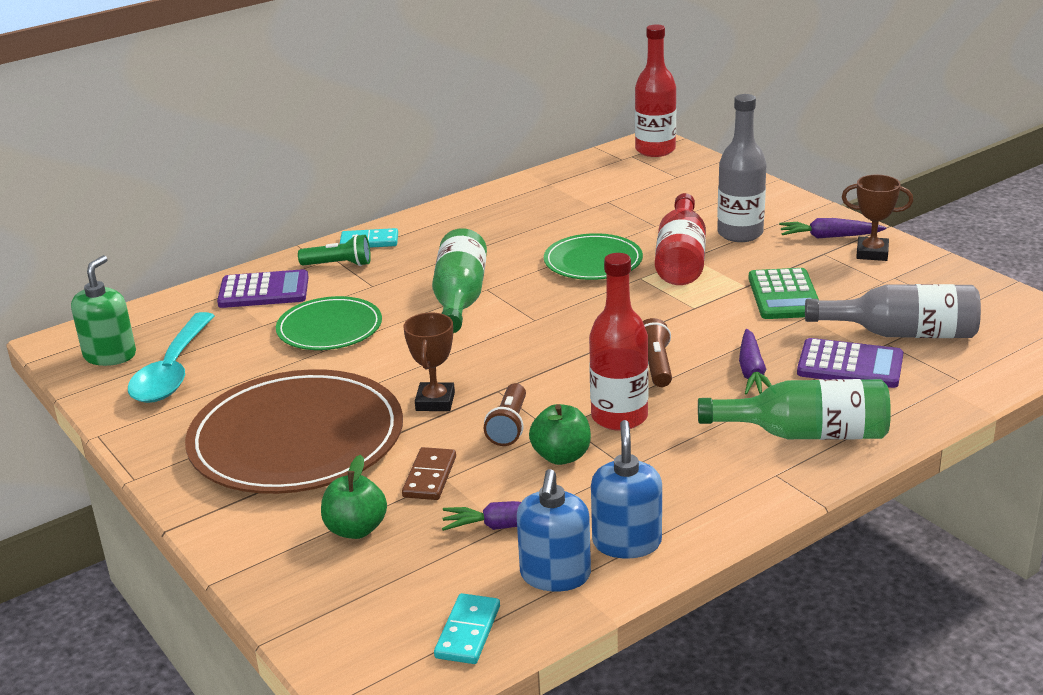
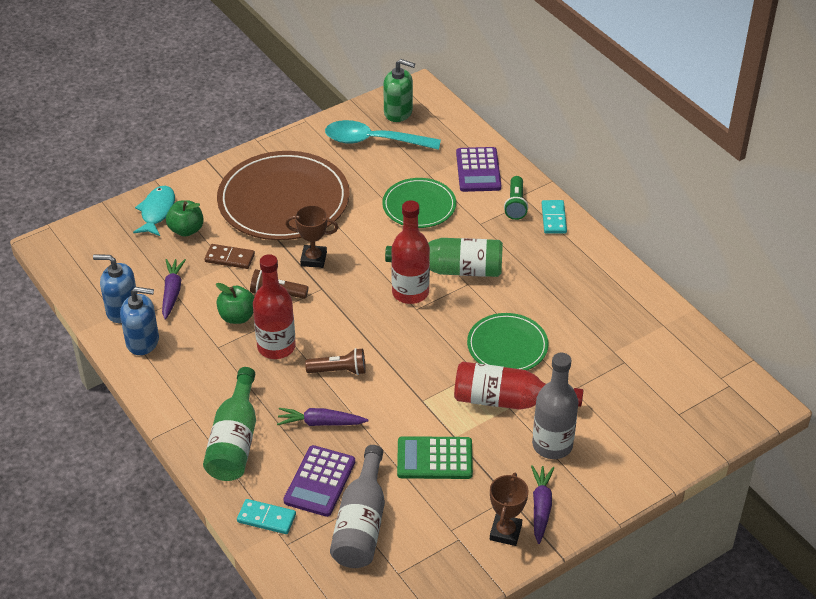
camera: 90 degrees right, 15 degrees up
(302, 569) = (157, 211): none -> turquoise fish
(468, 632) = (86, 275): turquoise domino -> turquoise domino (266, 518)
(655, 150) = (743, 404): red bottle -> red bottle (410, 292)

